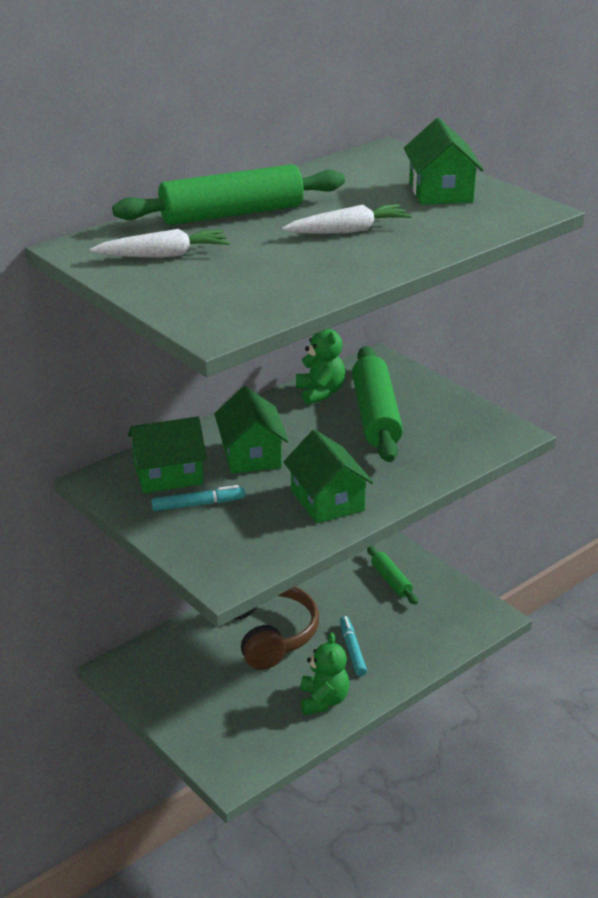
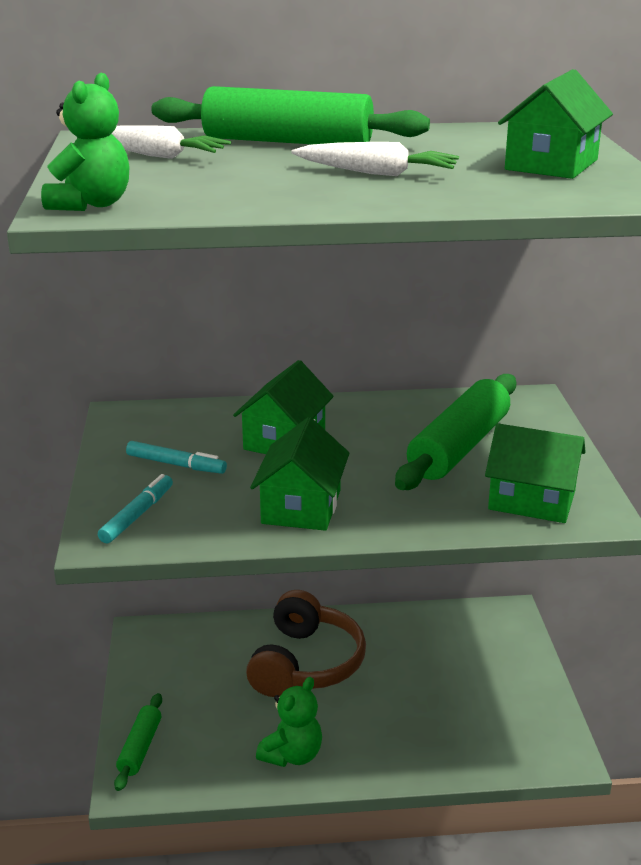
camera: 35 degrees right, 5 degrees down
(168, 475) = (186, 430): green house -> green house (532, 500)
(320, 393) = (428, 408): green teddy bear -> green teddy bear (91, 205)
(352, 650) = (373, 718): turquoise marker -> turquoise marker (137, 515)
(391, 580) = (484, 667): green rolling pin -> green rolling pin (140, 748)

